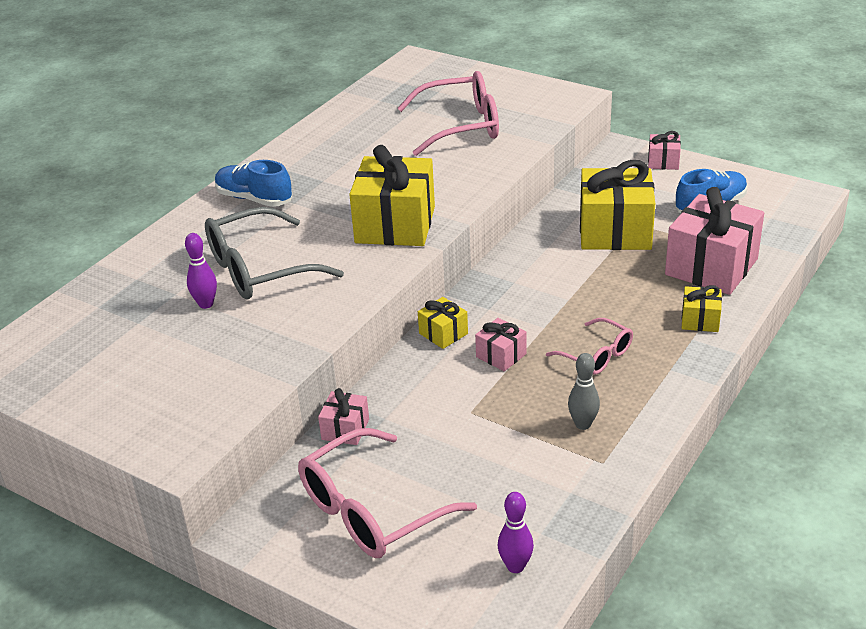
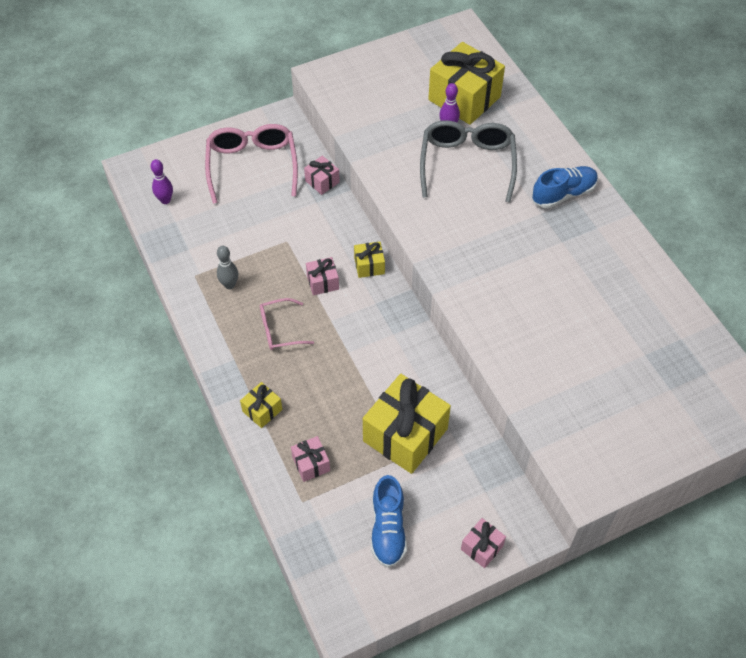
camera: 120 degrees right, 20 degrees up
(395, 225) = (465, 253): yellow gift -> yellow gift (464, 98)
(461, 126) = (588, 369): pink glasses -> none
(711, 267) = (311, 464): pink gift -> pink gift, size x0.47

